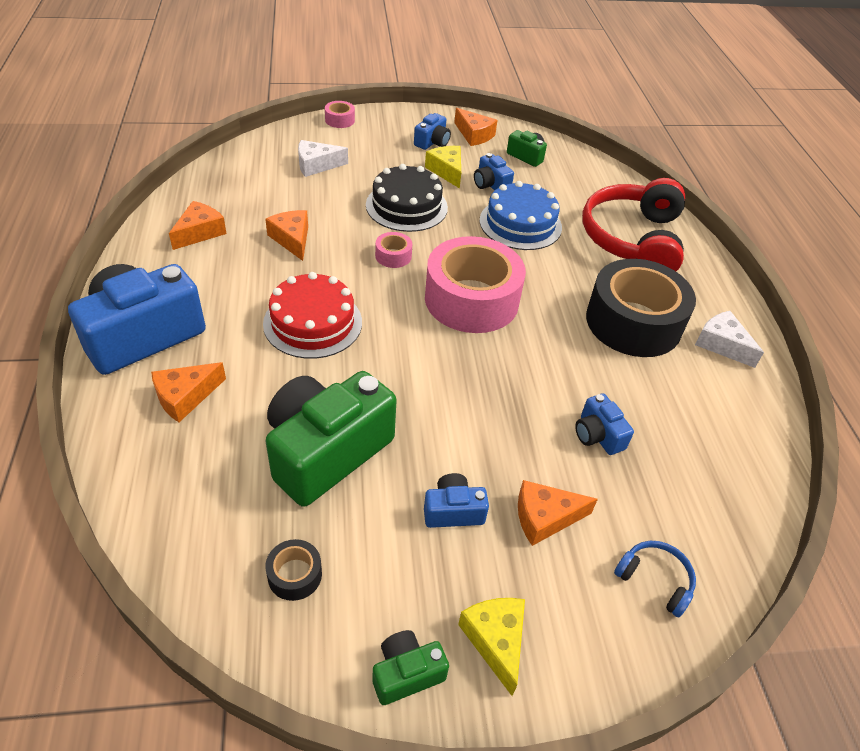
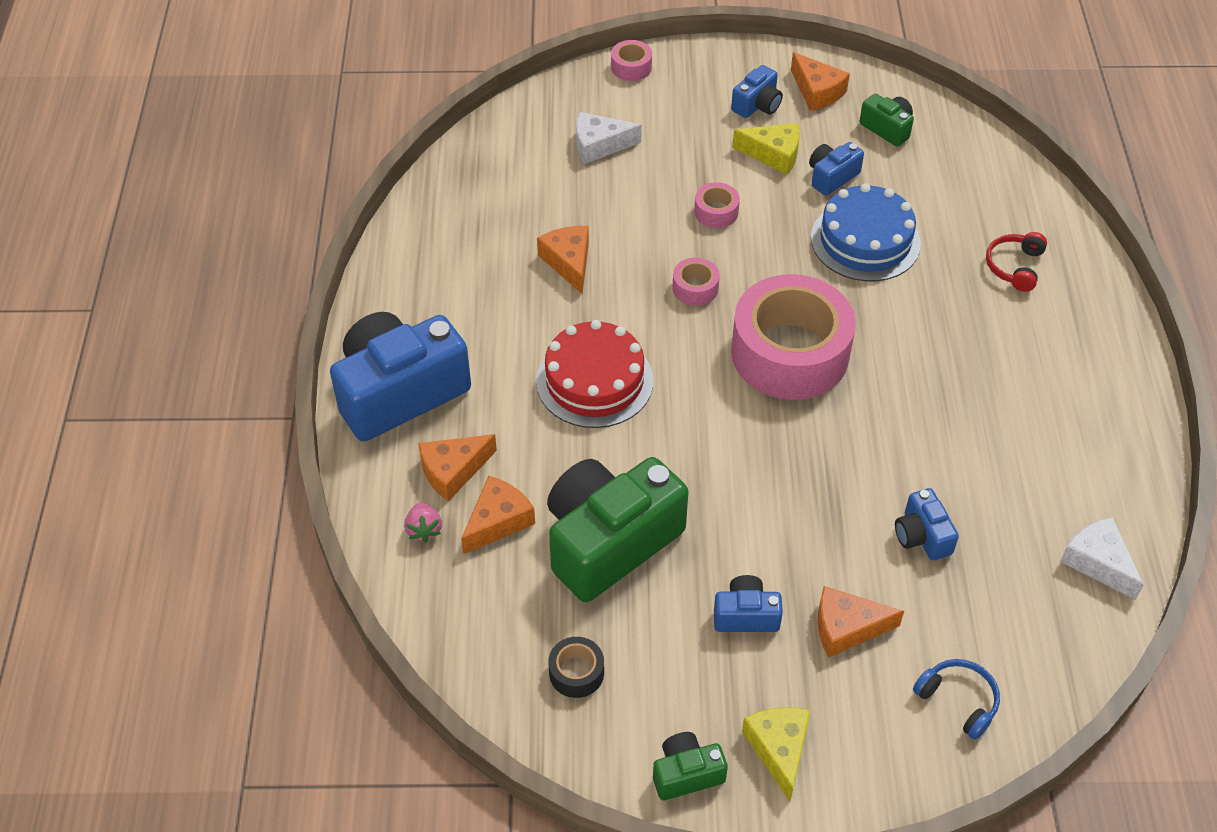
camera: 10 degrees right, 5 degrees up
(153, 448) = (424, 530): none -> pink strawberry
(200, 232) = (455, 250): orange cheese -> orange cheese (498, 521)
(406, 206) = (716, 212): black cake -> pink tape
(447, 171) = (773, 154): yellow cheese -> yellow cheese turned 120 degrees clockwise
(490, 184) = (831, 177): blue camera -> blue camera turned 75 degrees clockwise
(633, 239) = (1015, 267): red headphones -> red headphones, size x0.42
(633, 322) = (992, 390): black tape -> none
(722, 344) = (1101, 424): white cheese -> white cheese (1098, 562)

